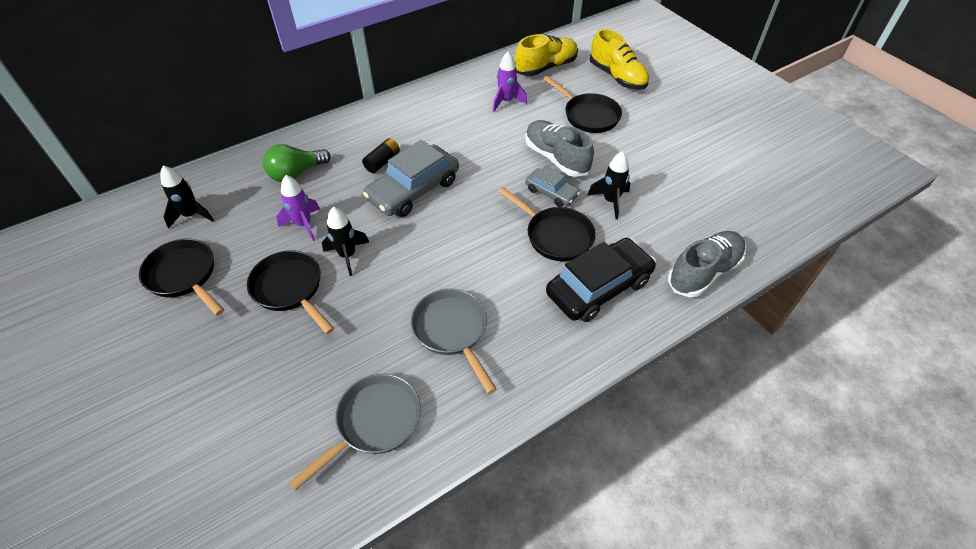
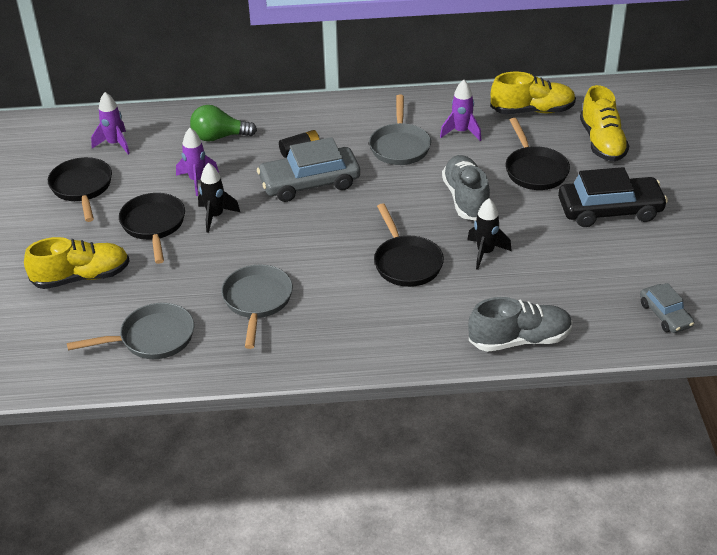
camera: 30 degrees right, 10 degrees down
(192, 215) = (115, 144): black rocket -> purple rocket
(247, 382) = (81, 277): none -> yellow shoe
(466, 129) = (400, 146): none -> grey pan
(551, 193) = (434, 227): grey car -> grey car (665, 315)
(599, 287) = (409, 316): black car -> black car (610, 210)

